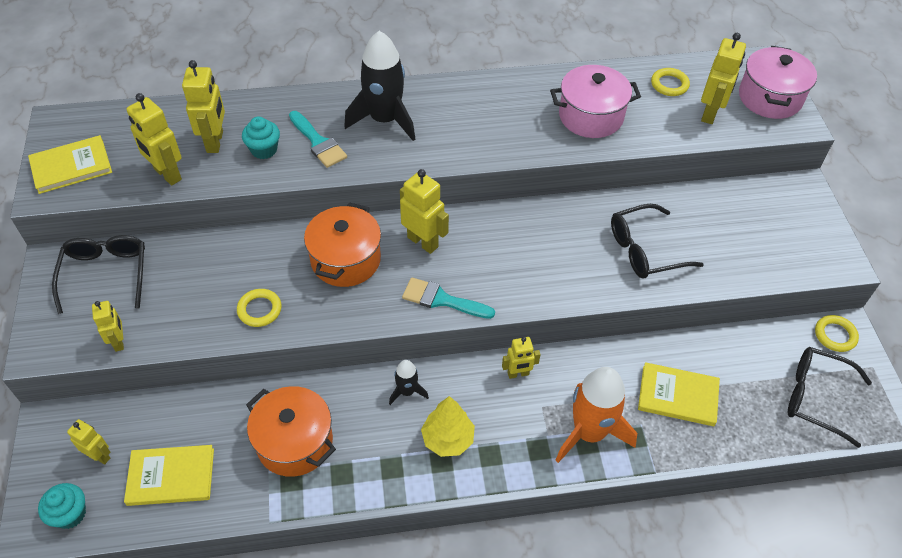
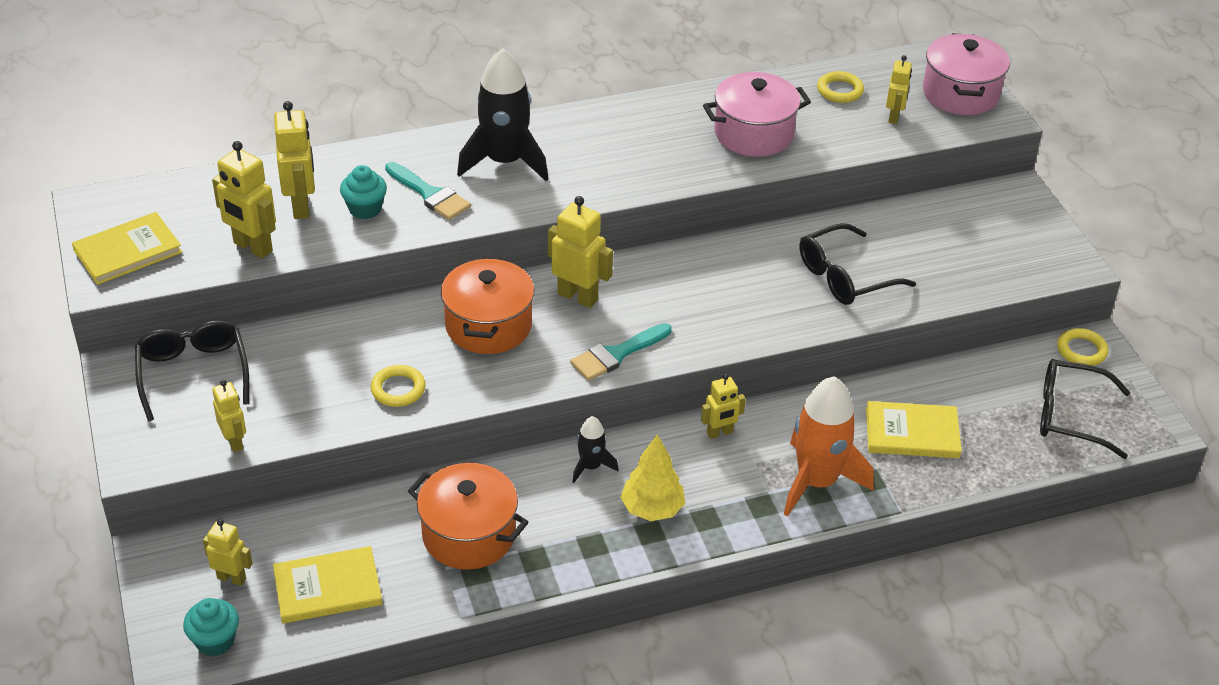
camera: 10 degrees left, 10 degrees down
(442, 300) = (616, 354): turquoise brush -> turquoise brush turned 45 degrees counterclockwise
(710, 113) = (894, 117): yellow robot -> yellow robot, size x0.62

